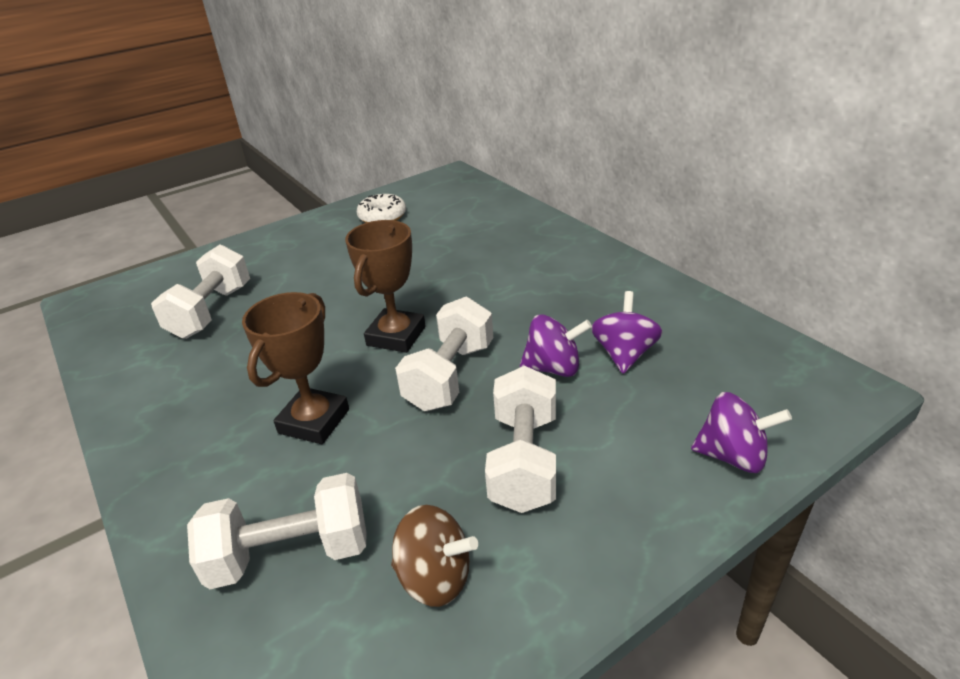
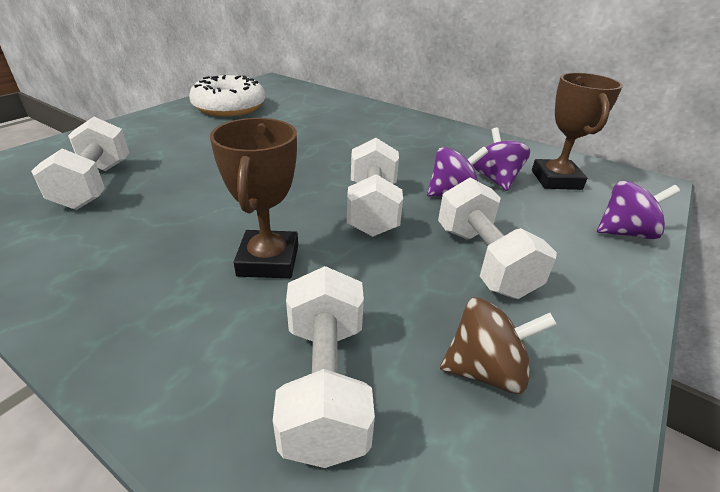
camera: 25 degrees left, 0 degrees up
(291, 553) = (325, 384): white dumbbell -> white dumbbell turned 60 degrees counterclockwise
(382, 216) = (229, 107): white donut -> white donut, size x1.68
(396, 336) = (302, 186): brown trophy -> brown trophy (556, 180)

